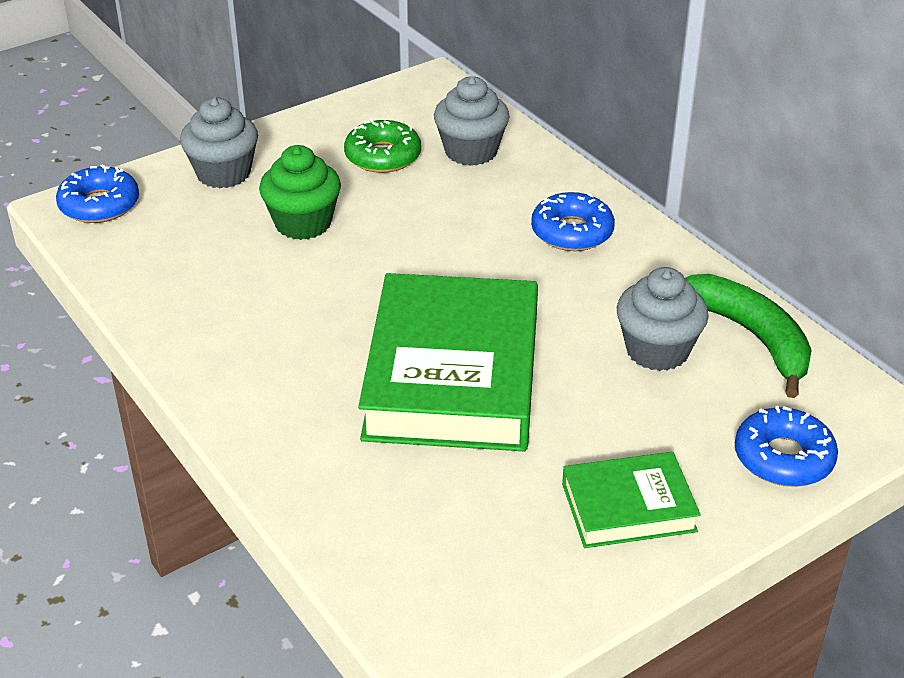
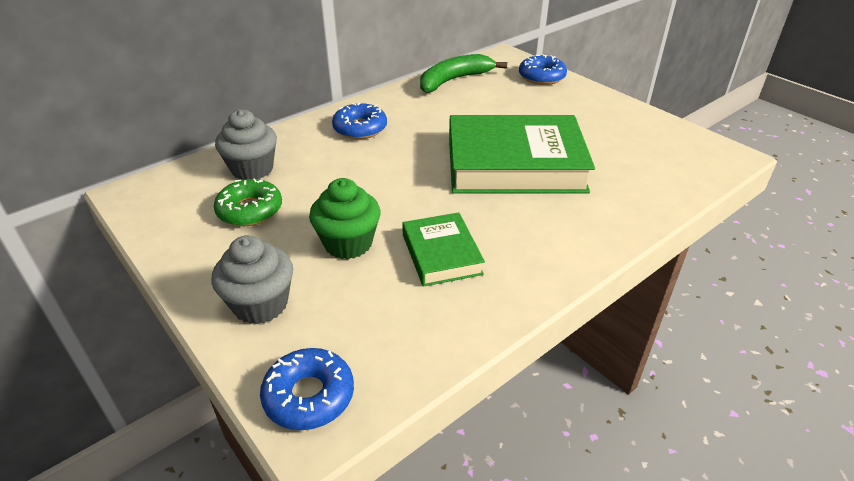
camera: 95 degrees left, 0 degrees up
(628, 507) = (595, 112): green book -> green book (441, 254)
(657, 350) = (472, 103): grey cupcake -> none

